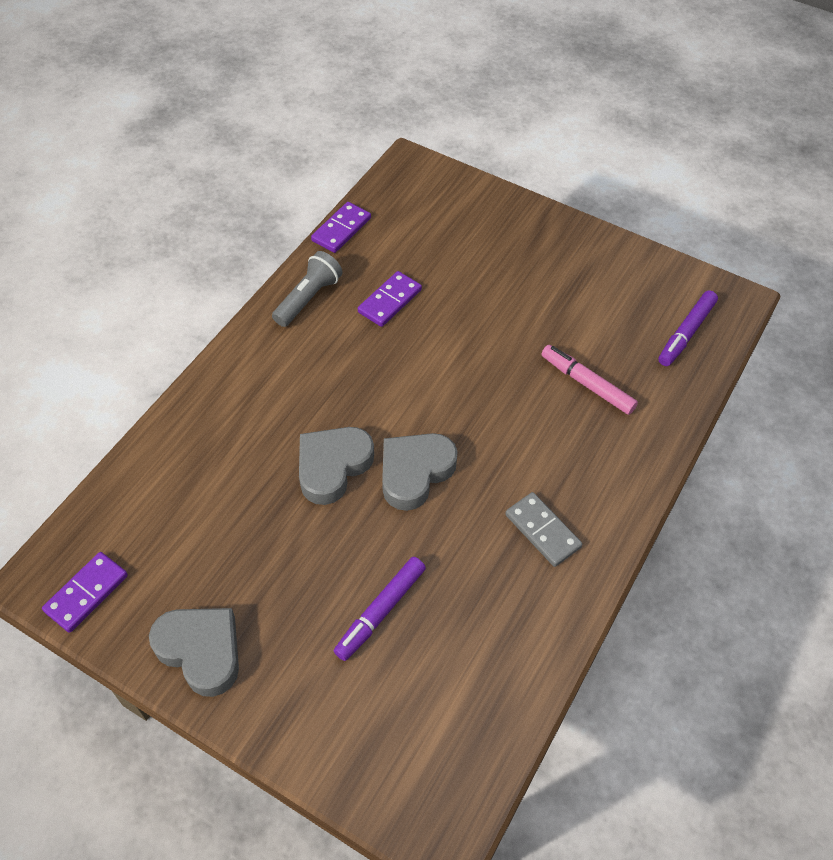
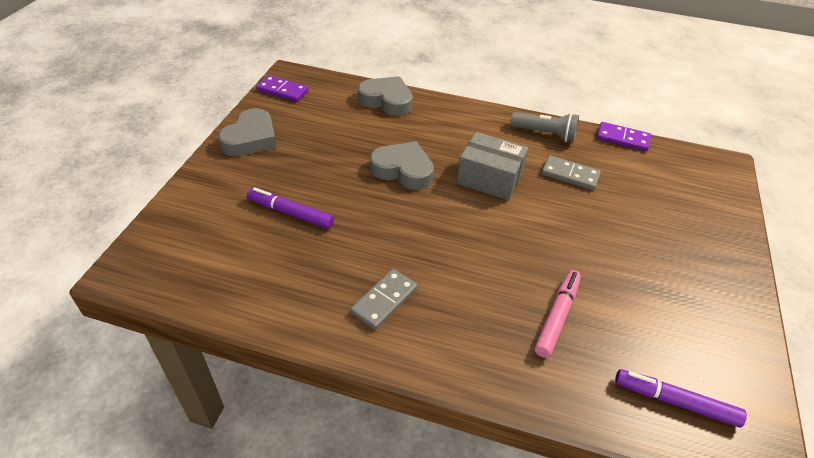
camera: 75 degrees right, 10 degrees down
(374, 379) = (489, 179): none -> grey box
(390, 301) = (570, 175): purple domino -> grey domino
(415, 472) = (414, 213): grey heart -> grey heart (386, 100)

